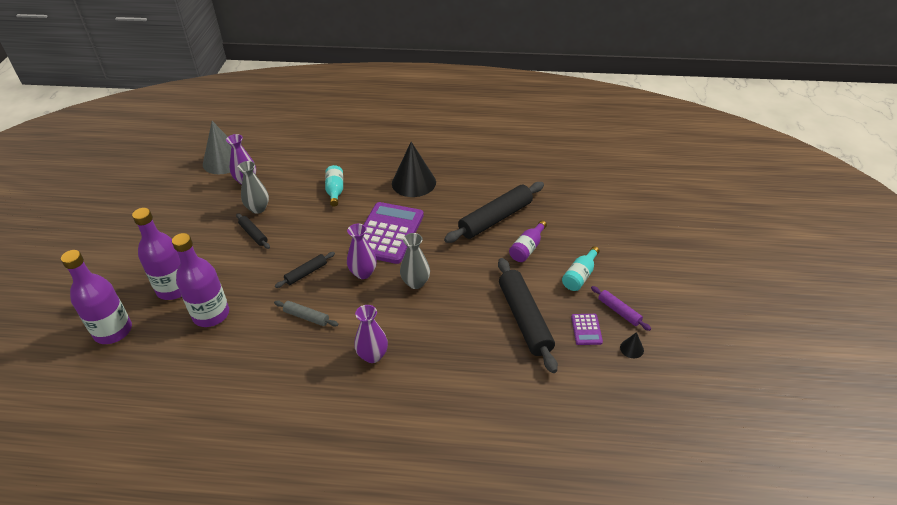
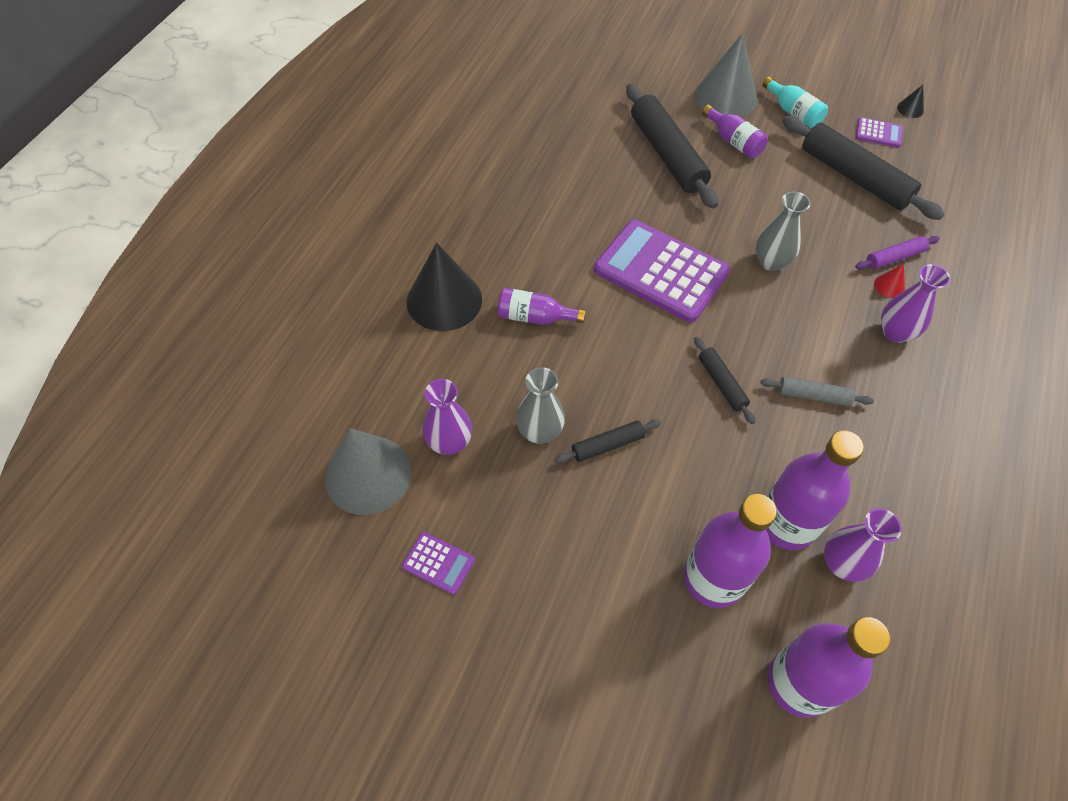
camera: 75 degrees left, 15 degrees up
(178, 193) = (438, 563): none -> purple calculator
(306, 317) = (813, 395): grey rolling pin -> grey rolling pin turned 60 degrees clockwise
(335, 191) = (534, 317): turquoise bottle -> purple bottle
(363, 273) = (738, 315): purple vase -> purple vase (842, 564)
(413, 182) = (553, 218): black cone -> black cone (444, 300)
(417, 349) = (889, 286): none -> red cone
(525, 319) = (854, 177): black rolling pin -> black rolling pin turned 45 degrees clockwise
(574, 237) = (725, 97): none -> grey cone
(619, 311) = (855, 100): purple rolling pin -> purple rolling pin (894, 257)

